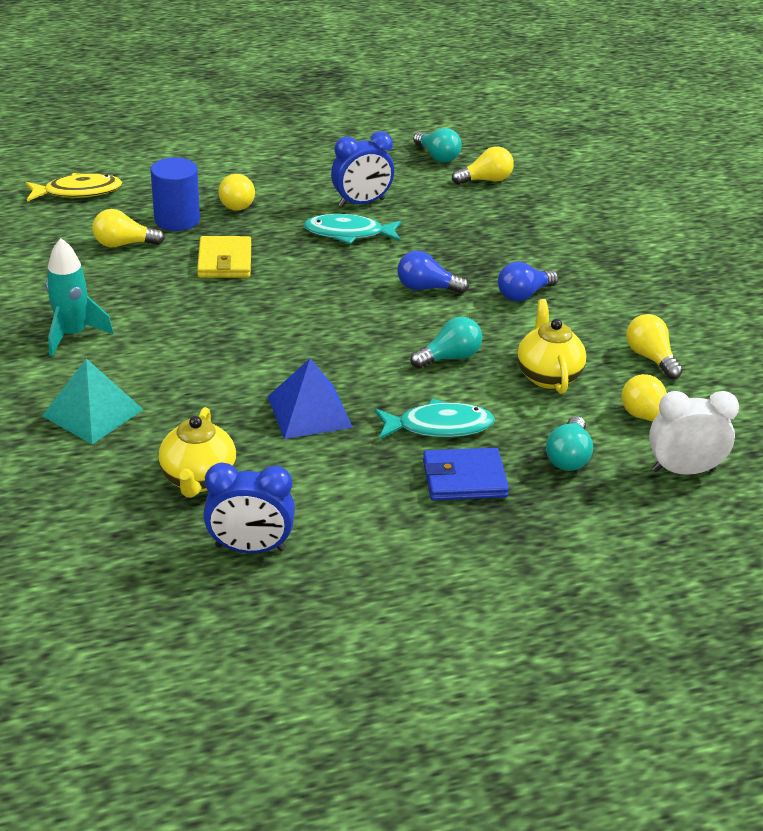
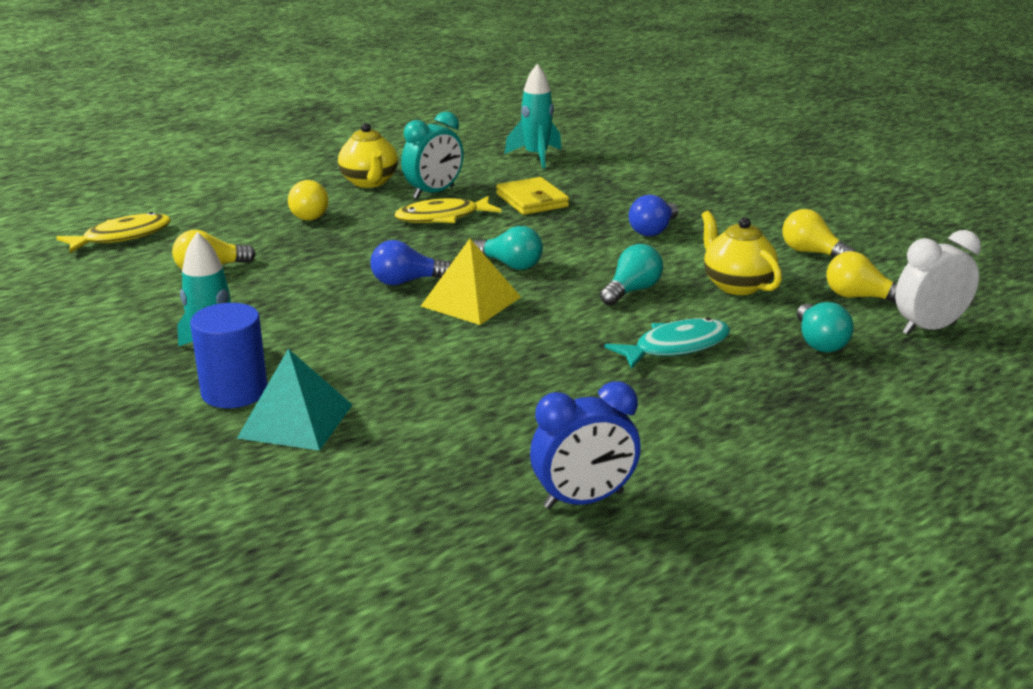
camera: 20 degrees left, 10 degrees down
(177, 220) = (253, 239): blue cylinder -> blue cylinder (234, 392)
(198, 479) = (470, 452): yellow teapot -> yellow teapot (369, 182)
(225, 261) = (334, 262): yellow wallet -> yellow wallet (532, 200)
(305, 332) = (471, 301): none -> yellow pyramid
(309, 411) = (535, 365): blue pyramid -> none
(348, 233) = (442, 217): turquoise fish -> yellow fish
(361, 203) = (434, 193): blue clock -> turquoise clock
(426, 288) = (558, 243): blue light bulb -> blue light bulb (406, 281)
(437, 156) = (475, 148): turquoise light bulb -> turquoise light bulb (510, 265)
(464, 479) = (742, 383): blue wallet -> none
(485, 180) = (536, 157): yellow light bulb -> turquoise rocket

